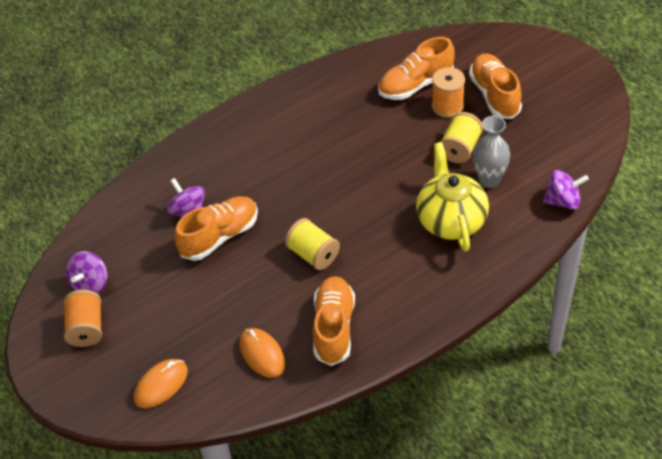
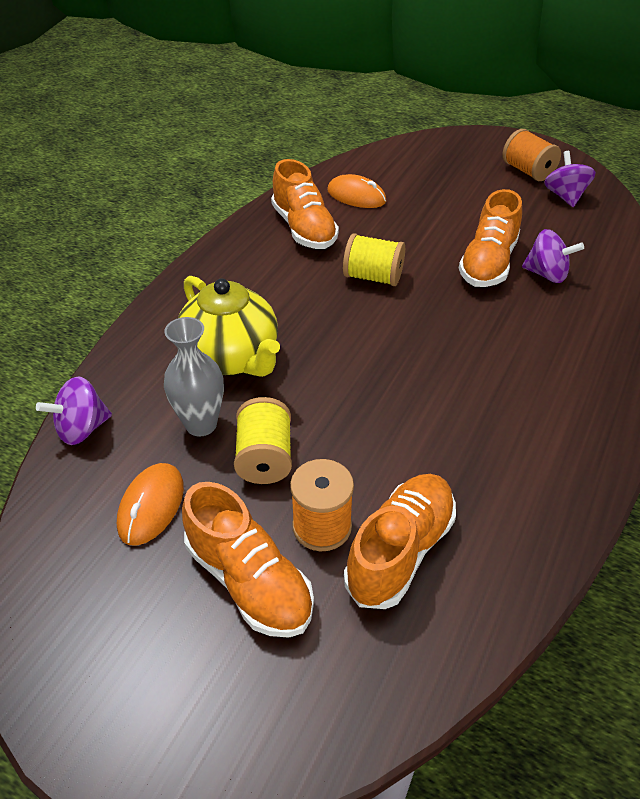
camera: 150 degrees right, 5 degrees down
(161, 385) = (424, 159): orange mouse -> orange mouse (151, 506)

